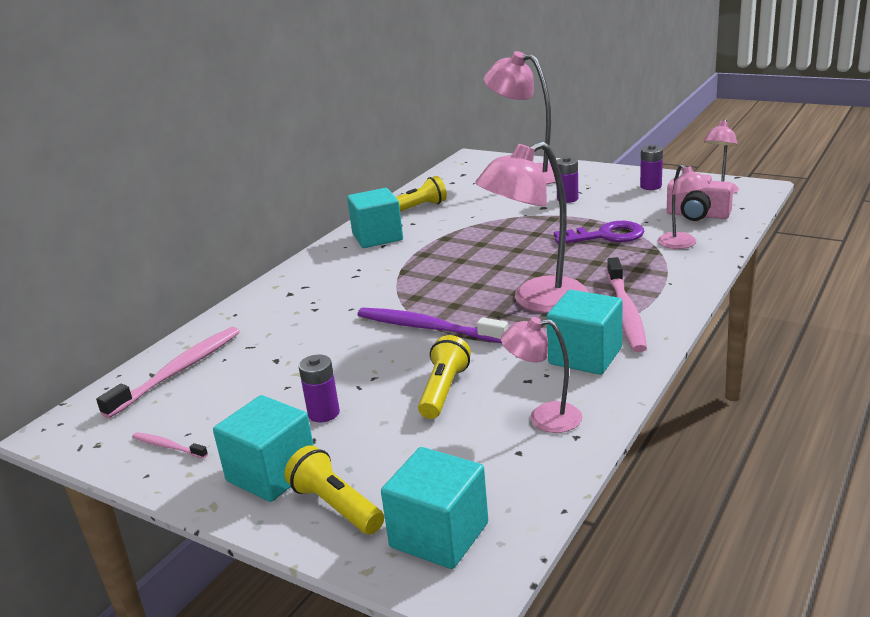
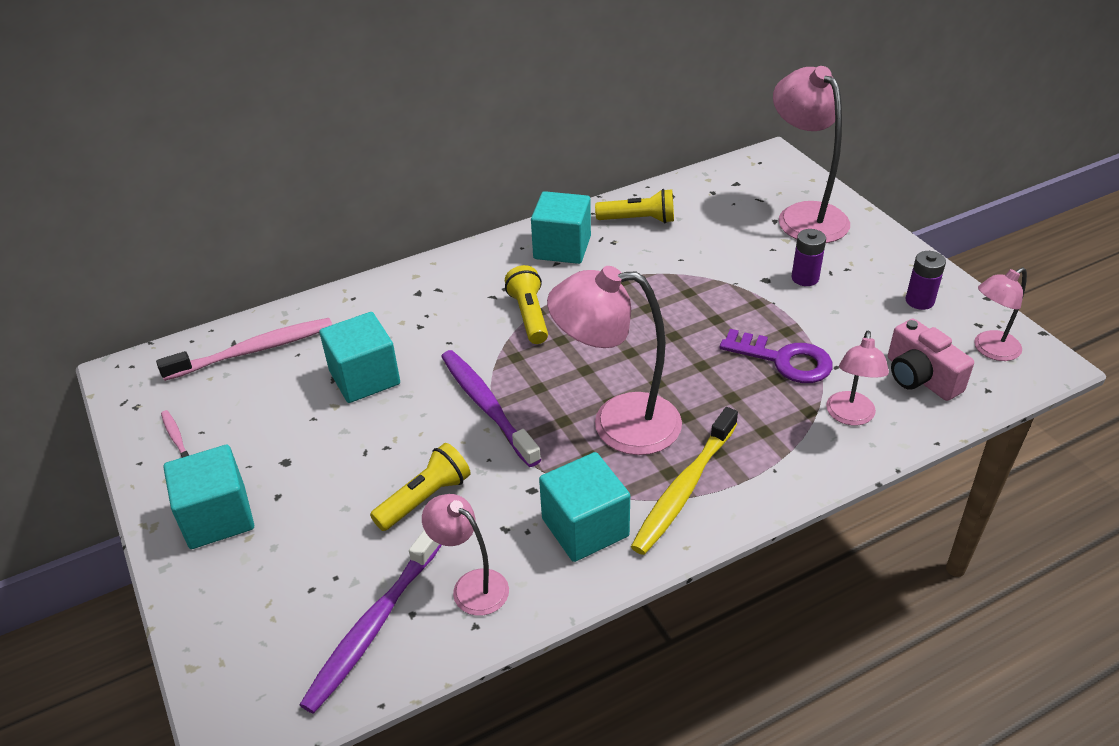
camera: 30 degrees right, 15 degrees up
(324, 413) = (311, 469): purple battery -> none
(335, 506) = (228, 583): yellow flashlight -> yellow flashlight (529, 315)
(439, 535) = (269, 666): turquoise cube -> turquoise cube (364, 378)
(497, 471) = (374, 625): none -> purple toothbrush
(625, 312) = (684, 488): pink toothbrush -> yellow toothbrush

